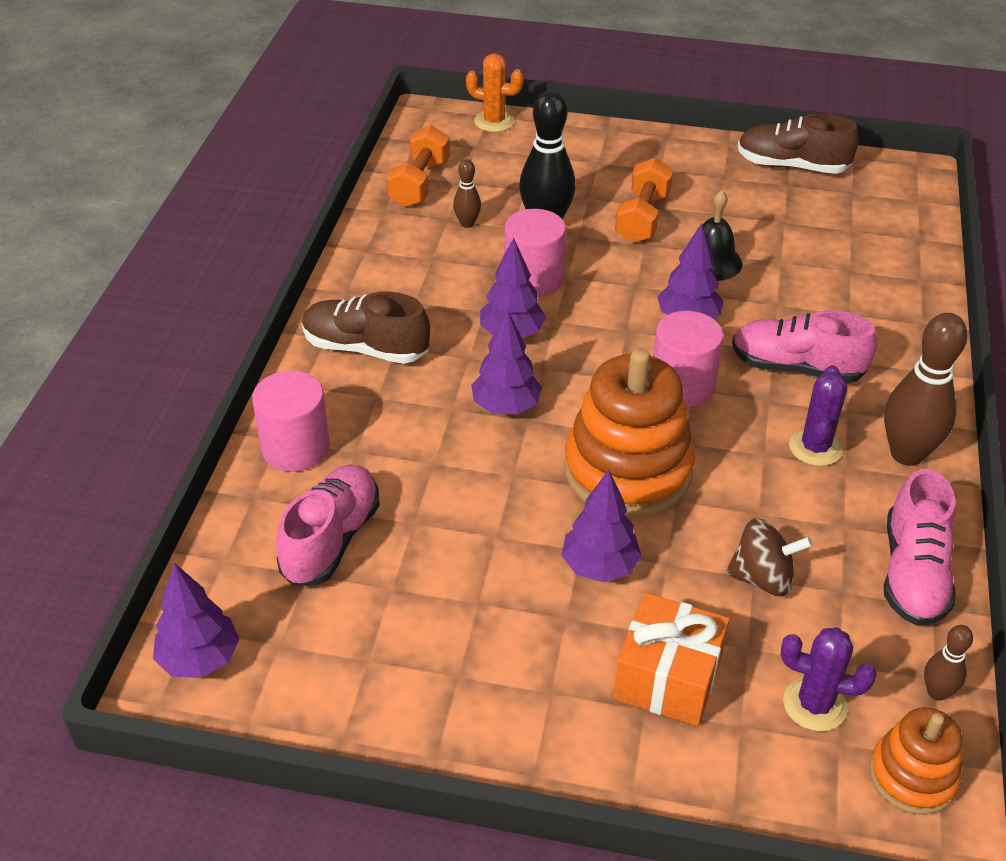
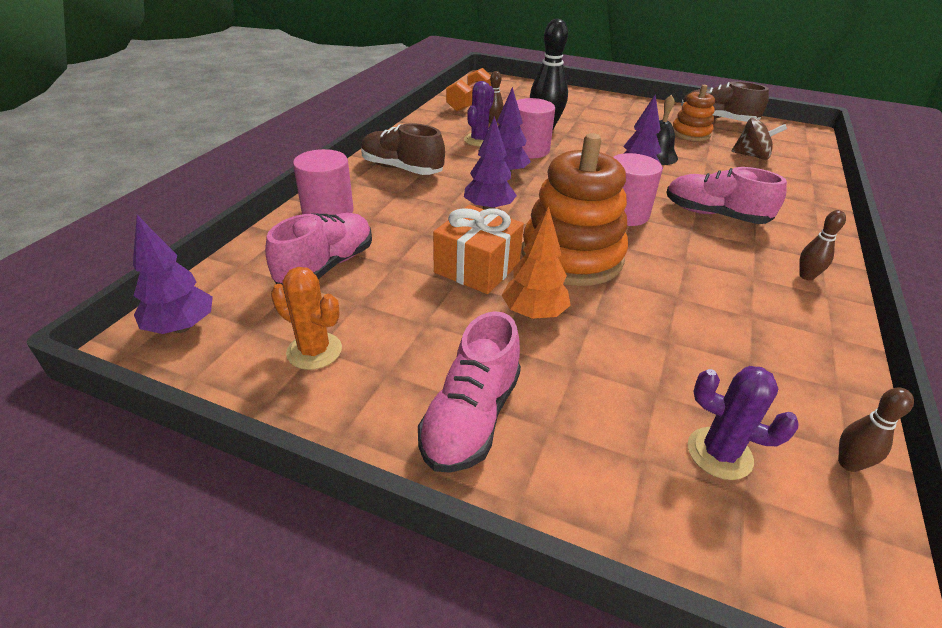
camera: 10 degrees right, 5 degrees down
(494, 121) = (525, 84): orange cactus -> orange cactus (314, 351)
(599, 567) = (534, 313): purple tree -> orange tree
(642, 218) = (611, 131): orange dumbbell -> none
(667, 678) = (576, 406): orange gift -> orange gift (477, 268)
(762, 578) = (675, 342): brown spinning top -> brown spinning top (752, 156)
(815, 447) = (727, 262): purple cactus -> purple cactus (479, 140)
(907, 454) = (806, 276): brown bowling pin -> brown bowling pin, size x0.50
(912, 776) = (827, 544): orange stacking toy -> orange stacking toy (690, 133)
(913, 573) = (817, 359): pink shoe -> pink shoe (471, 417)

